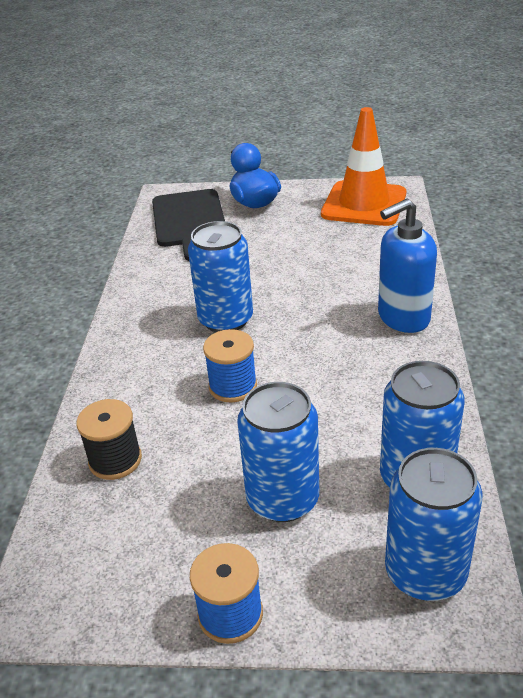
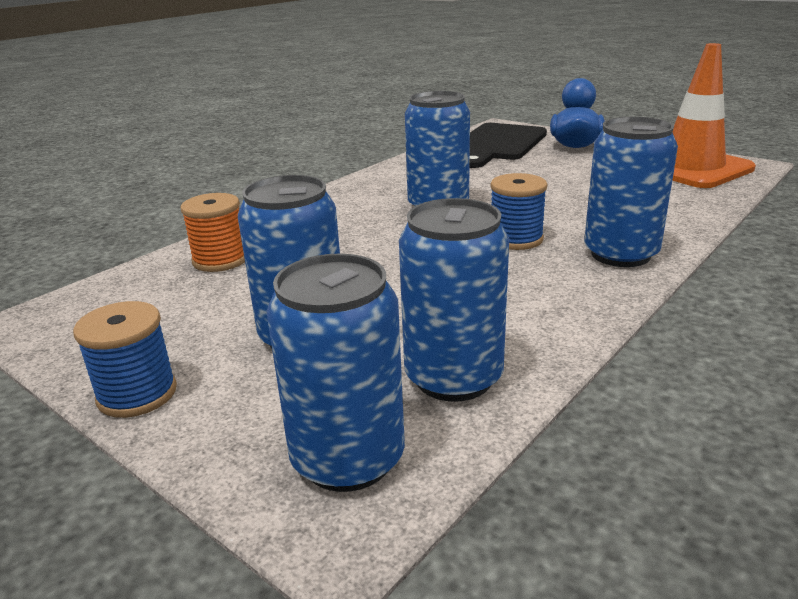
camera: 35 degrees right, 10 degrees down
(115, 460) = (220, 260): black spool -> orange spool
(233, 386) = (379, 248): blue spool -> blue spool (516, 239)
(403, 318) = (620, 254): blue soap dispenser -> blue can

